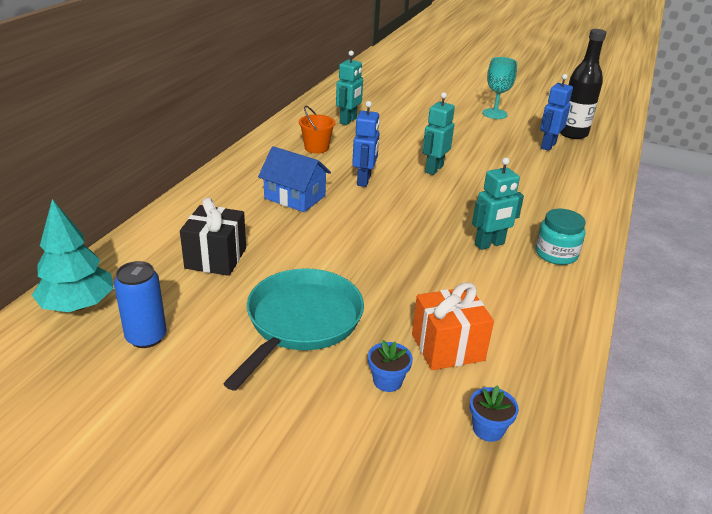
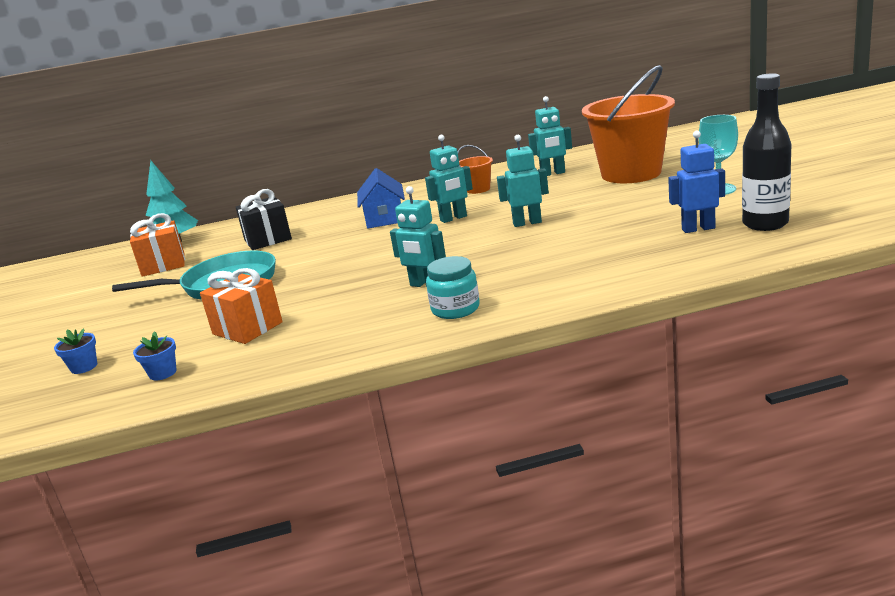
camera: 60 degrees right, 10 degrees down
(146, 337) = (163, 265): blue can -> orange gift
(364, 180) = (453, 218): blue robot -> turquoise robot
(387, 381) = (186, 328): blue flower pot -> blue flower pot (84, 367)
(410, 111) = (631, 173): none -> orange bucket

